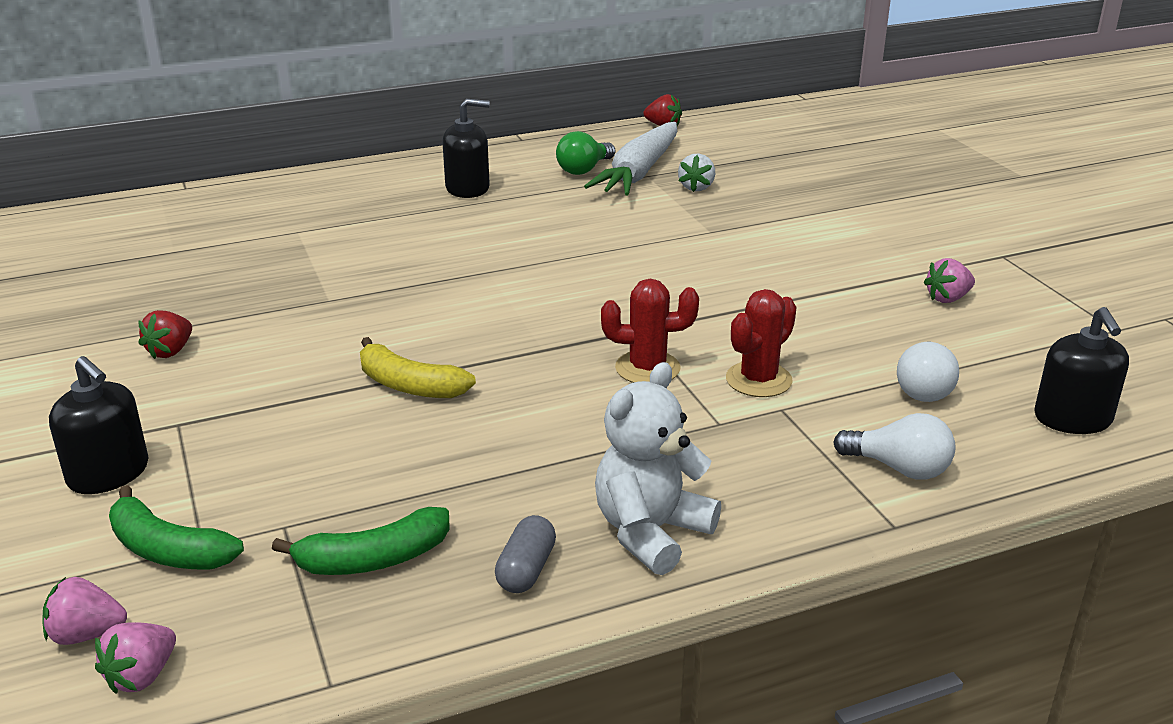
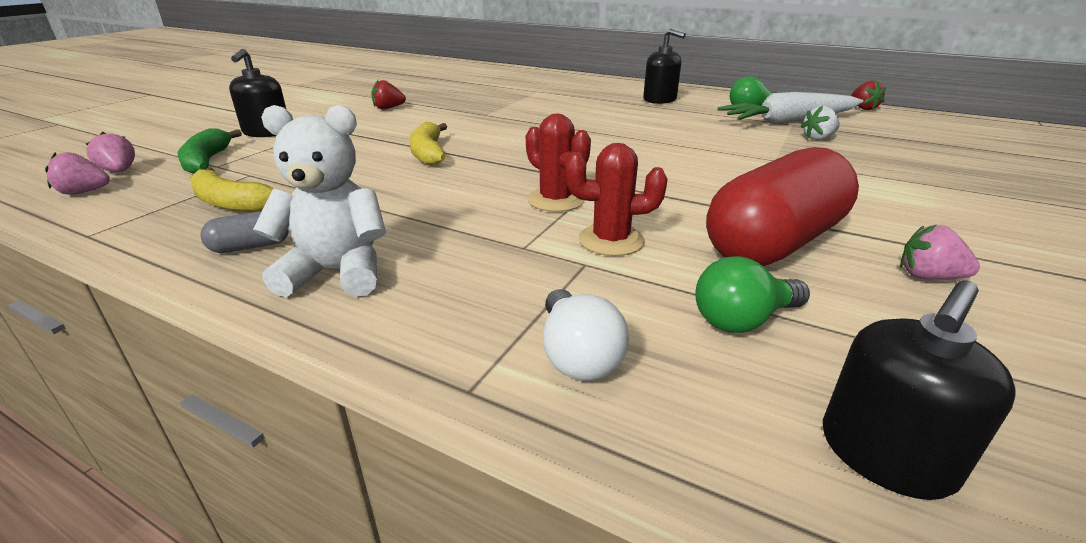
camera: 50 degrees right, 0 degrees up
(373, 559) = (231, 203): green banana -> yellow banana
(845, 319) = (774, 242): none -> red capsule
(924, 389) = (743, 320): white light bulb -> green light bulb

